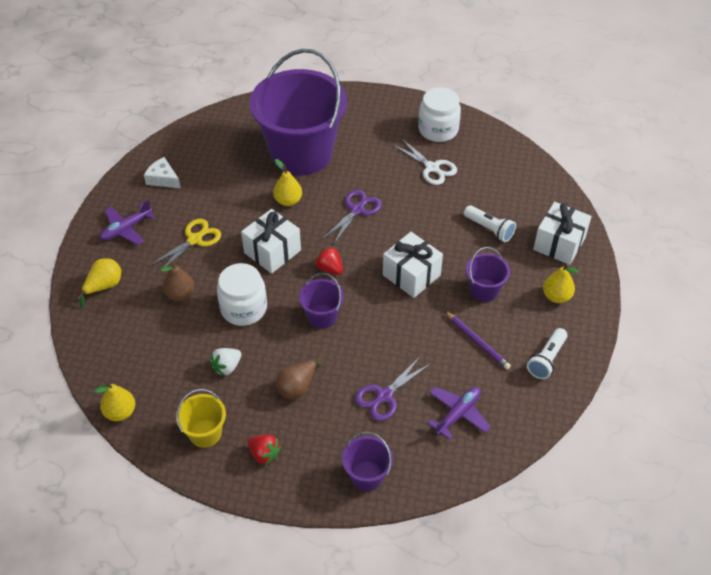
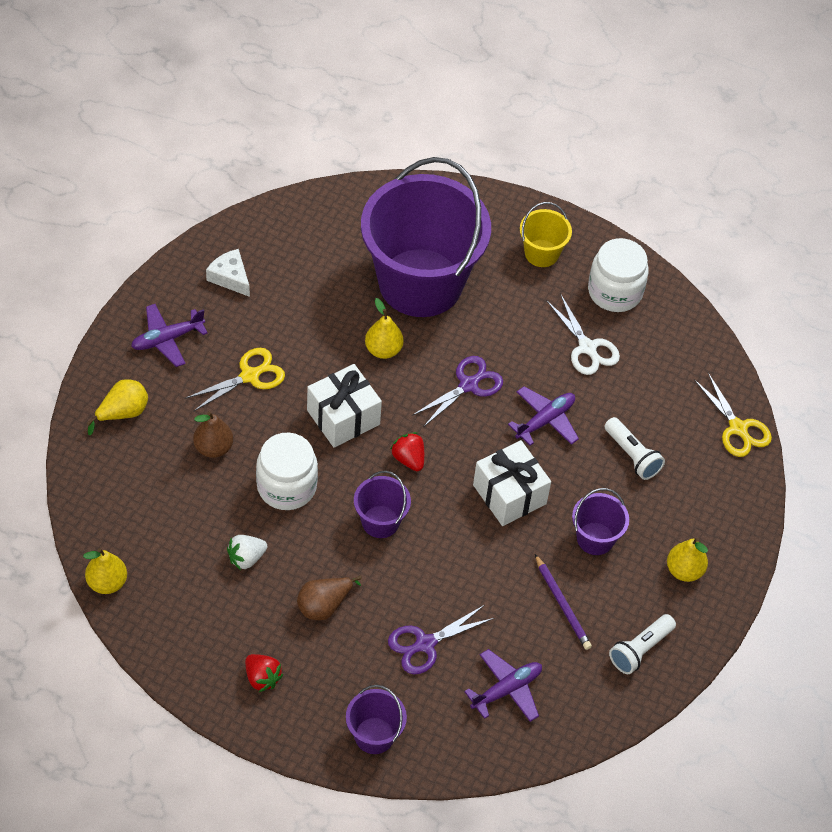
camera: 10 degrees right, 5 degrees up
(205, 433) = (200, 634): yellow bucket -> yellow bucket (541, 253)
(419, 220) = (545, 420): none -> purple plane
(556, 195) = (738, 429): none -> yellow scissors
(559, 243) = (716, 499): white gift -> none

